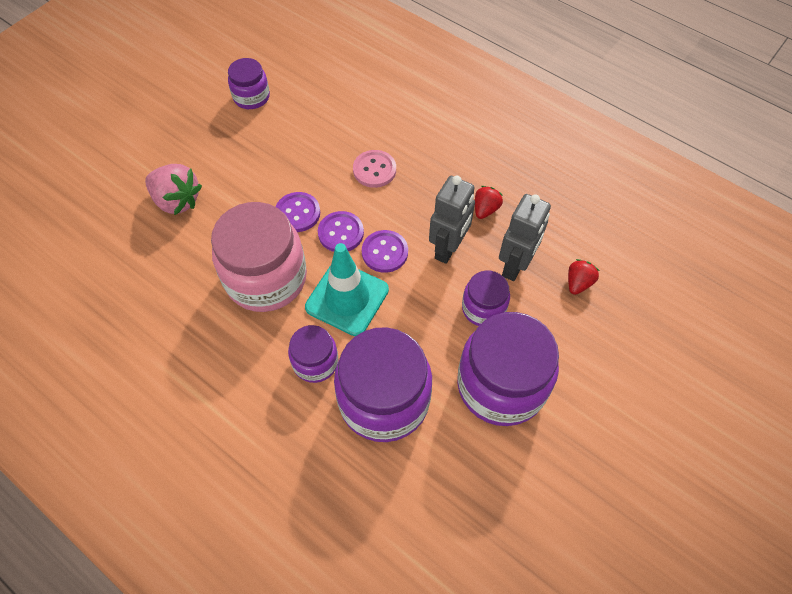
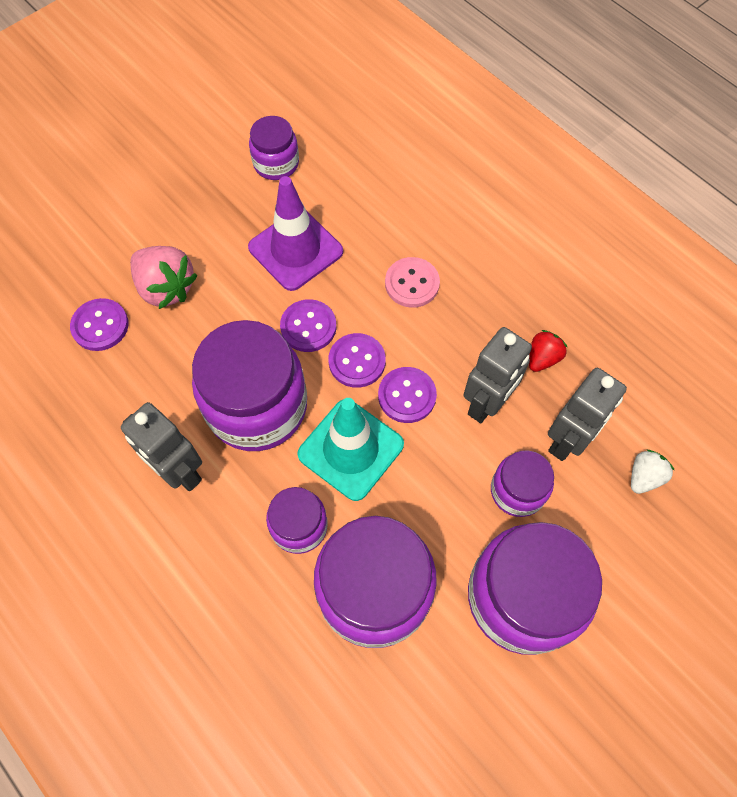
camera: 10 degrees right, 5 degrees up
(127, 237) = (100, 326): none -> purple button
(211, 337) = (179, 471): none -> grey robot
(266, 278) = (257, 406): pink jar -> purple jar
(278, 158) = (295, 250): none -> purple traffic cone
(578, 283) = (644, 477): red strawberry -> white strawberry

